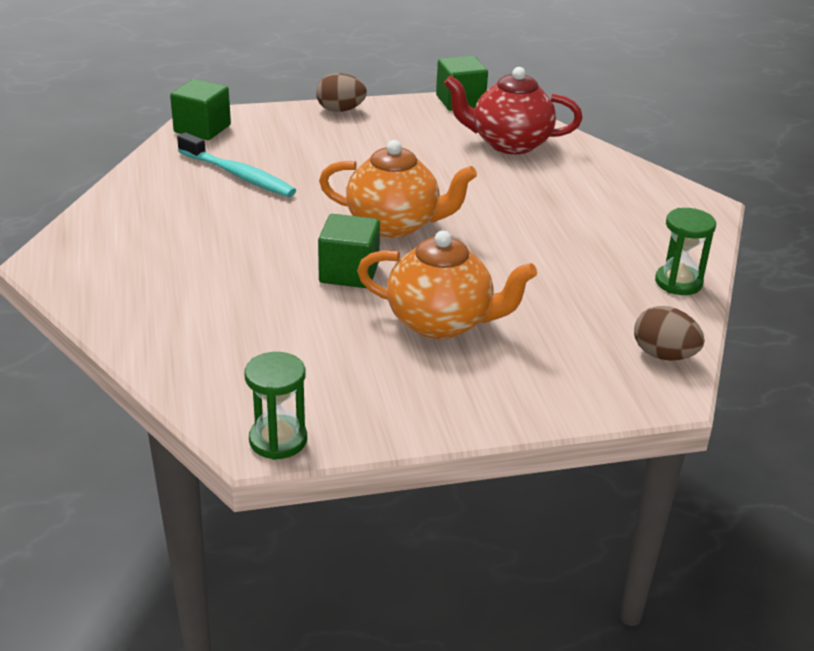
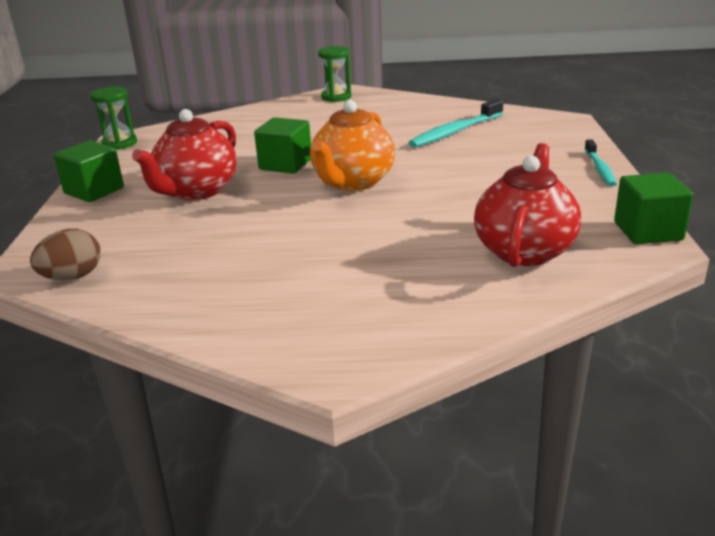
camera: 105 degrees right, 5 degrees down
(202, 129) = (544, 120): green cube -> green cube (94, 191)
(340, 110) = (599, 169): brown egg -> turquoise toothbrush
(441, 322) = (196, 191): orange teapot -> red teapot
(678, 282) = (174, 309): green hourglass -> green hourglass (336, 97)

